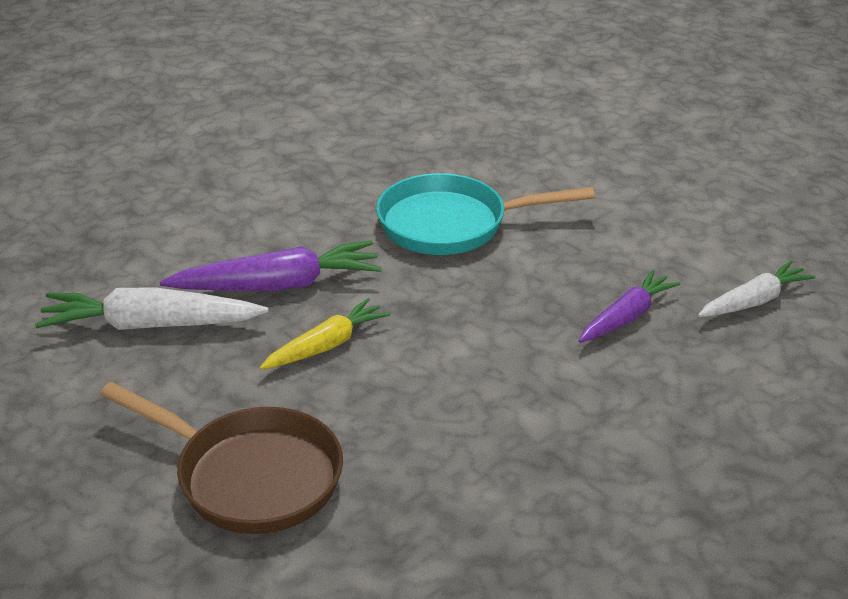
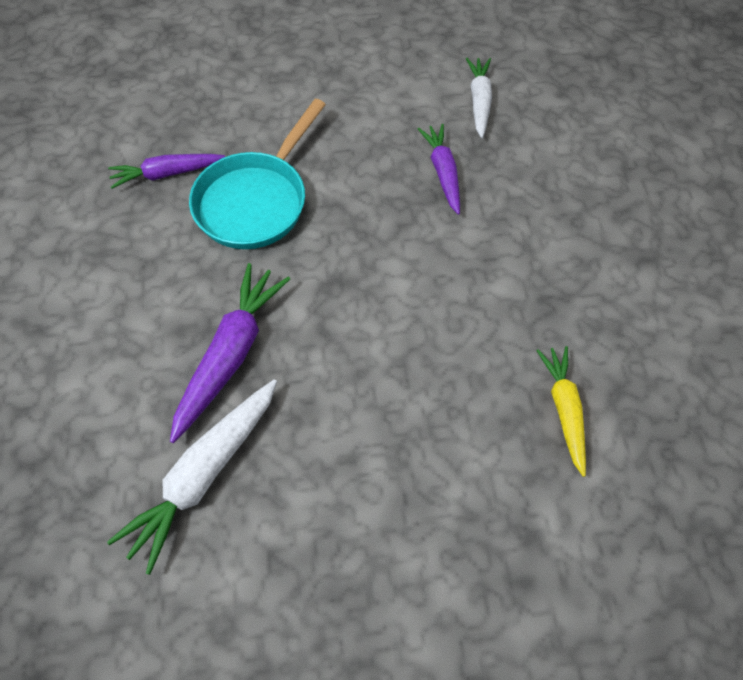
camera: 55 degrees left, 25 degrees up
(250, 476) = (443, 495): brown pan -> none
(326, 345) = (332, 363): yellow carrot -> yellow carrot (564, 410)
(423, 167) = (166, 174): none -> purple carrot

